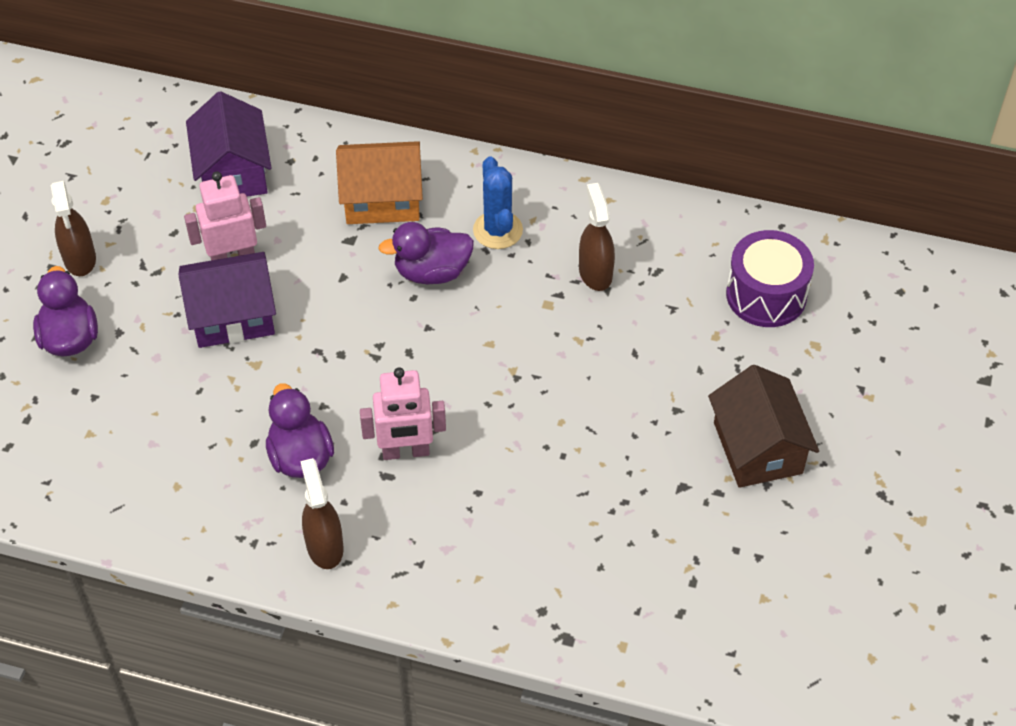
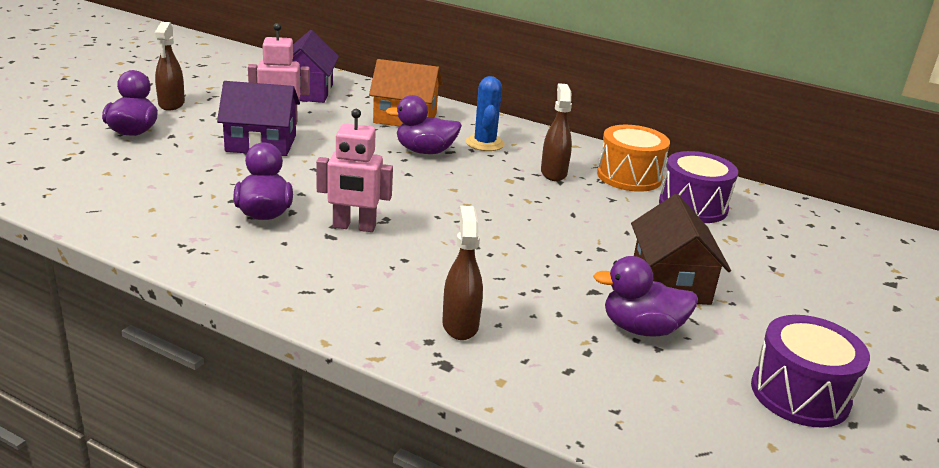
camera: 10 degrees right, 25 degrees down
(324, 546) = (250, 263): brown spray bottle -> brown spray bottle (460, 325)
(685, 253) = (629, 176): none -> orange drum
(738, 532) = (641, 329): none -> purple duck
(894, 583) = (800, 394): none -> purple drum

